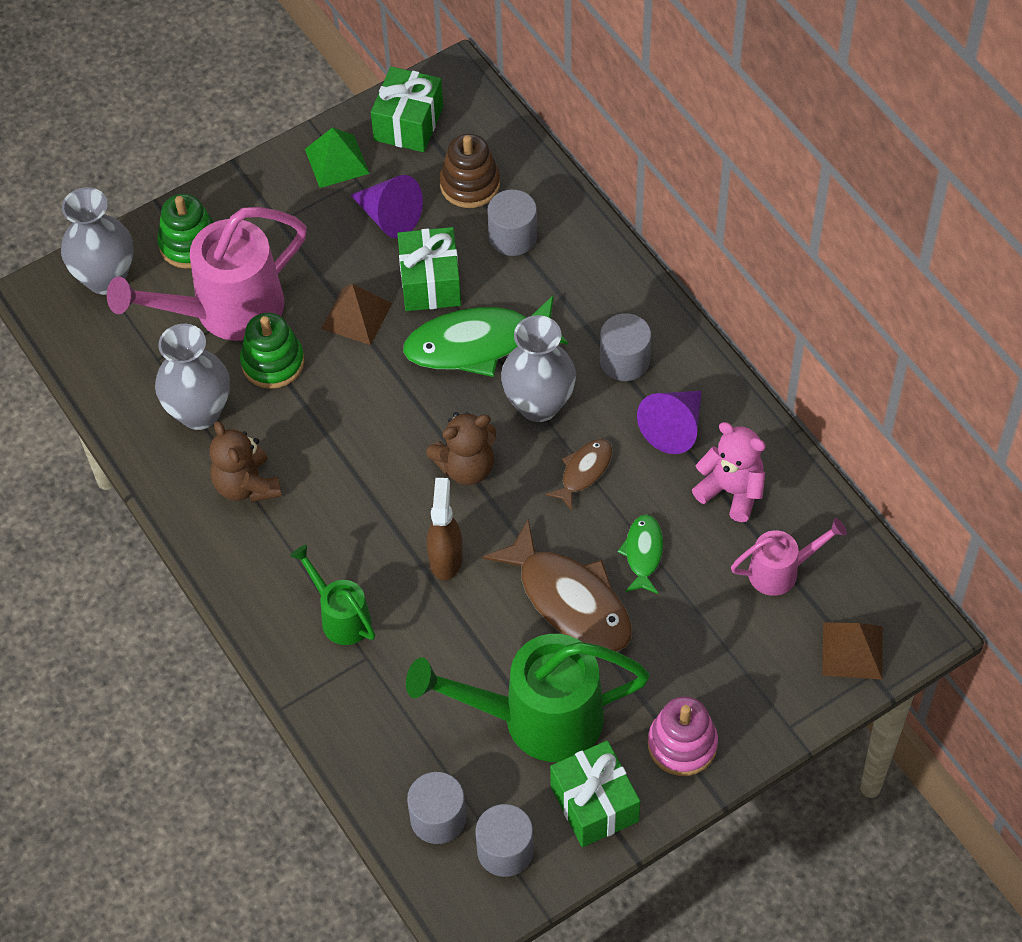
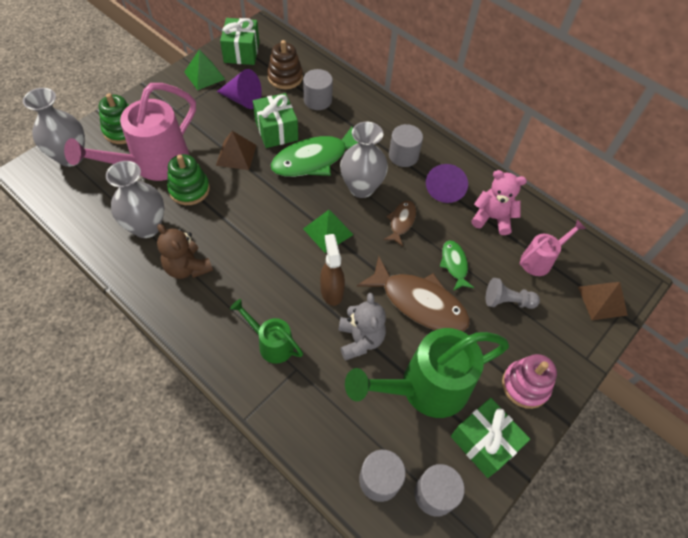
camera: 20 degrees left, 0 degrees up
(466, 467) = (328, 231): brown teddy bear -> green pyramid
(466, 636) = (360, 340): none -> grey teddy bear
(704, 623) = (507, 301): none -> grey pawn

